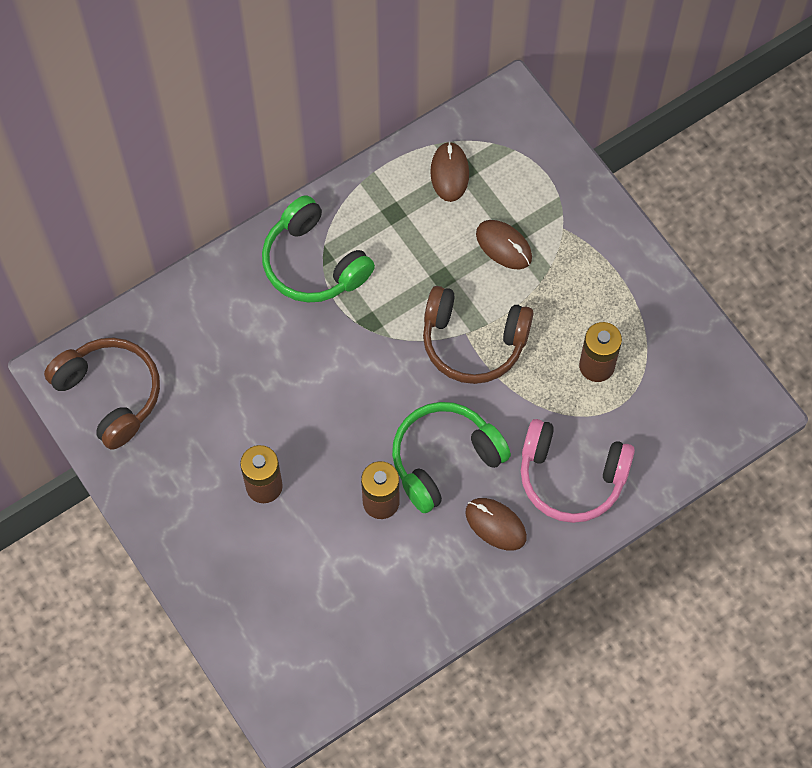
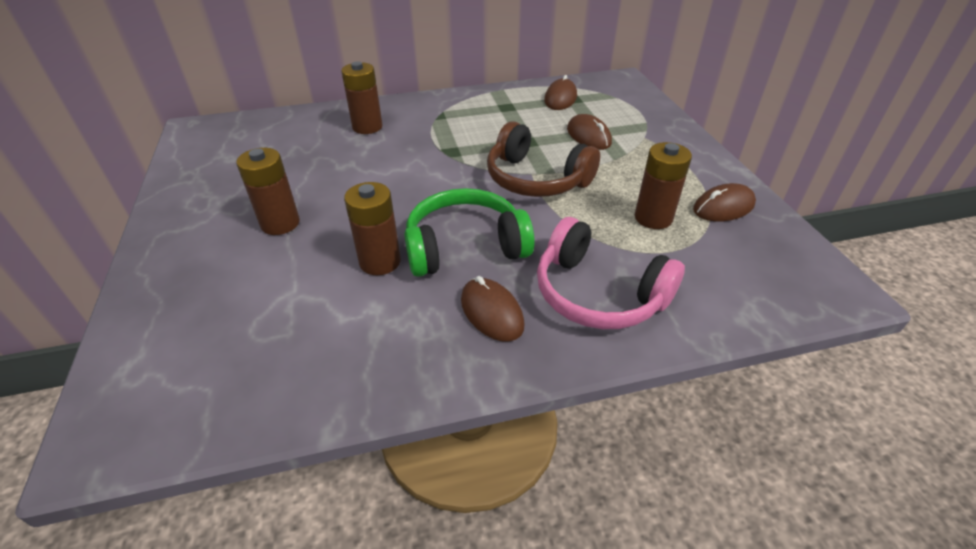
camera: 20 degrees right, 25 degrees down
(110, 395) = (215, 146): brown headphones -> none
(255, 305) = (367, 127): none -> brown battery
(314, 263) = (429, 117): green headphones -> none
(657, 329) = (723, 207): none -> brown mouse

